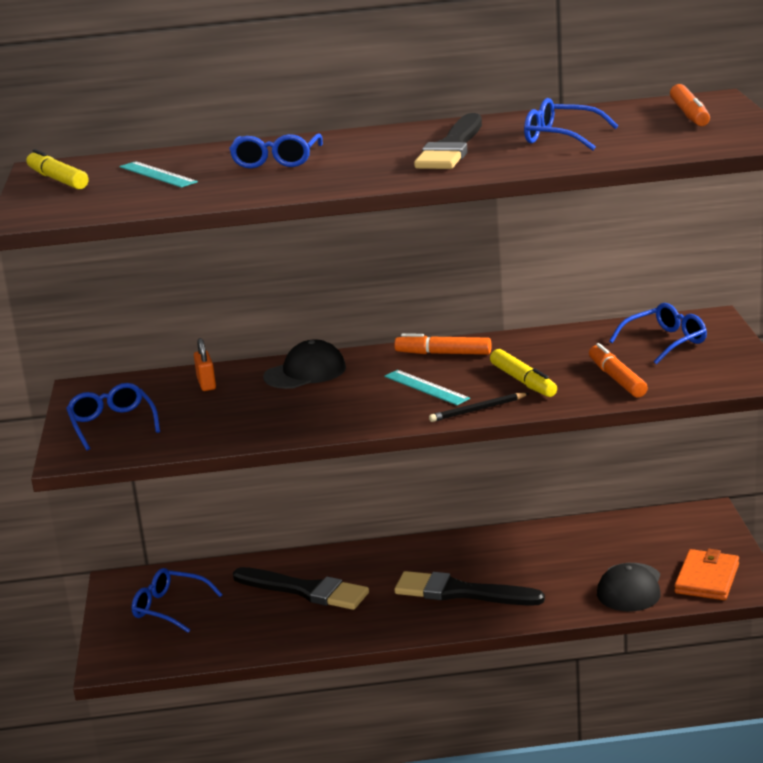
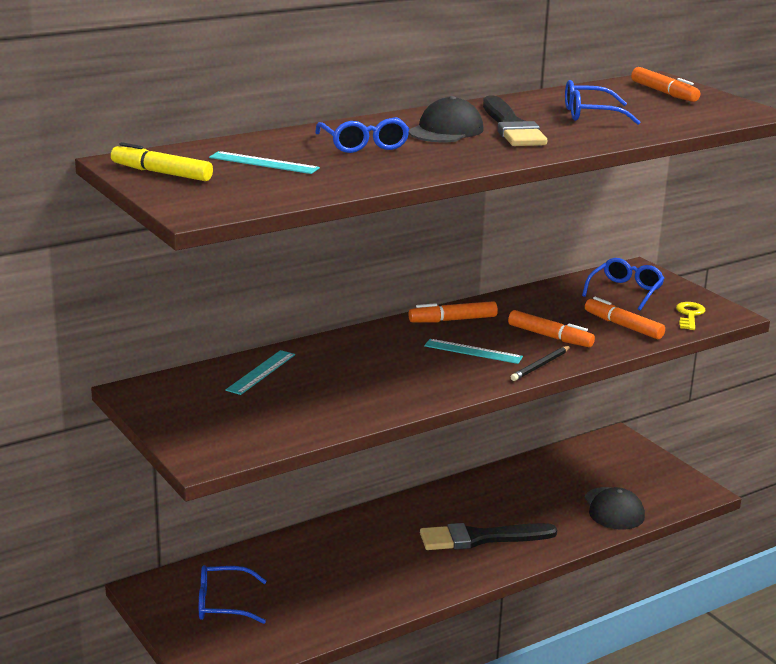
camera: 30 degrees left, 0 degrees up
(112, 424) = (210, 422): blue glasses -> none
(206, 384) = (261, 372): orange padlock -> turquoise ruler
(305, 372) = (345, 350): black cap -> black cap (445, 130)
(306, 590) = (341, 562): black brush -> none
(523, 381) = (550, 336): yellow marker -> orange marker
(707, 579) = (664, 491): orange wallet -> none
(708, 375) = (689, 315): none -> yellow key

